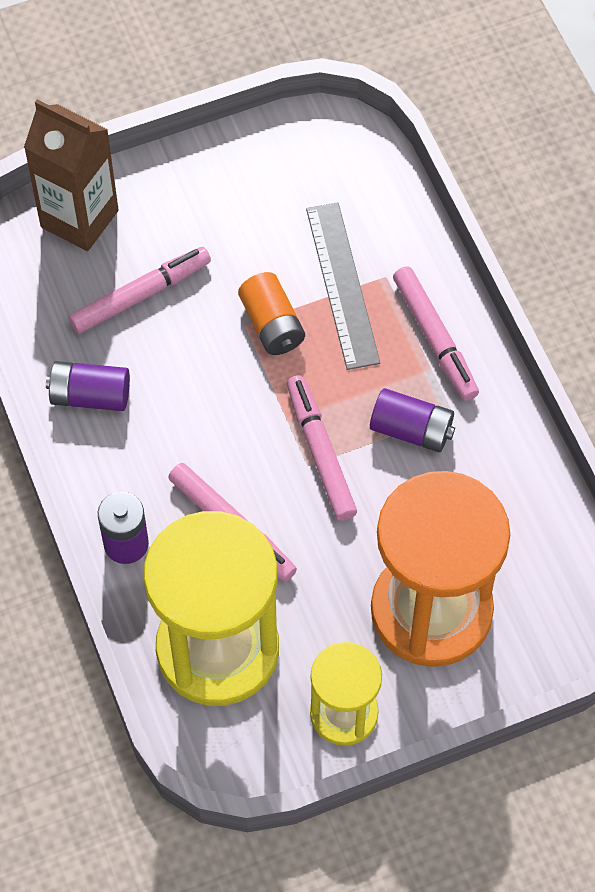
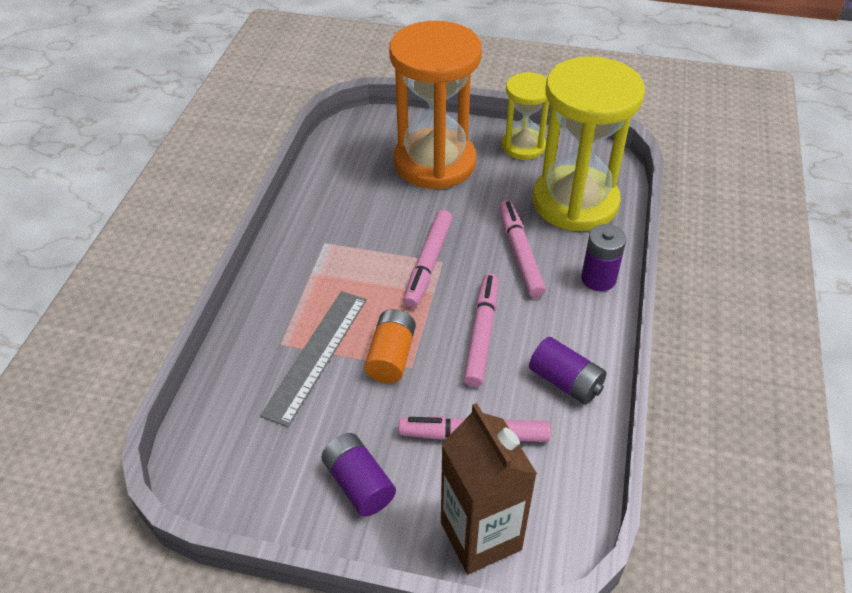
camera: 145 degrees left, 15 degrees down
(411, 430) = (359, 246): purple battery -> purple battery (359, 484)
(435, 338) = (290, 287): pink marker -> pink marker (481, 334)

